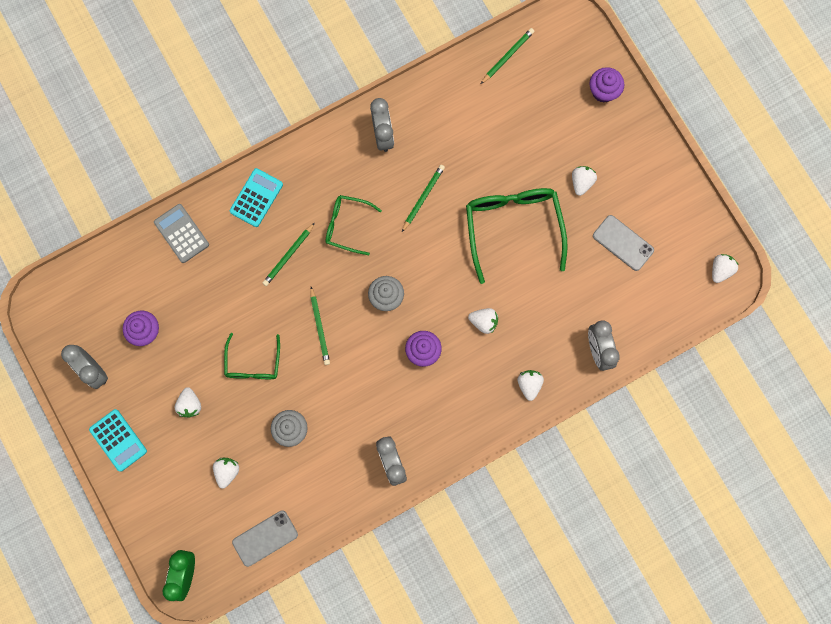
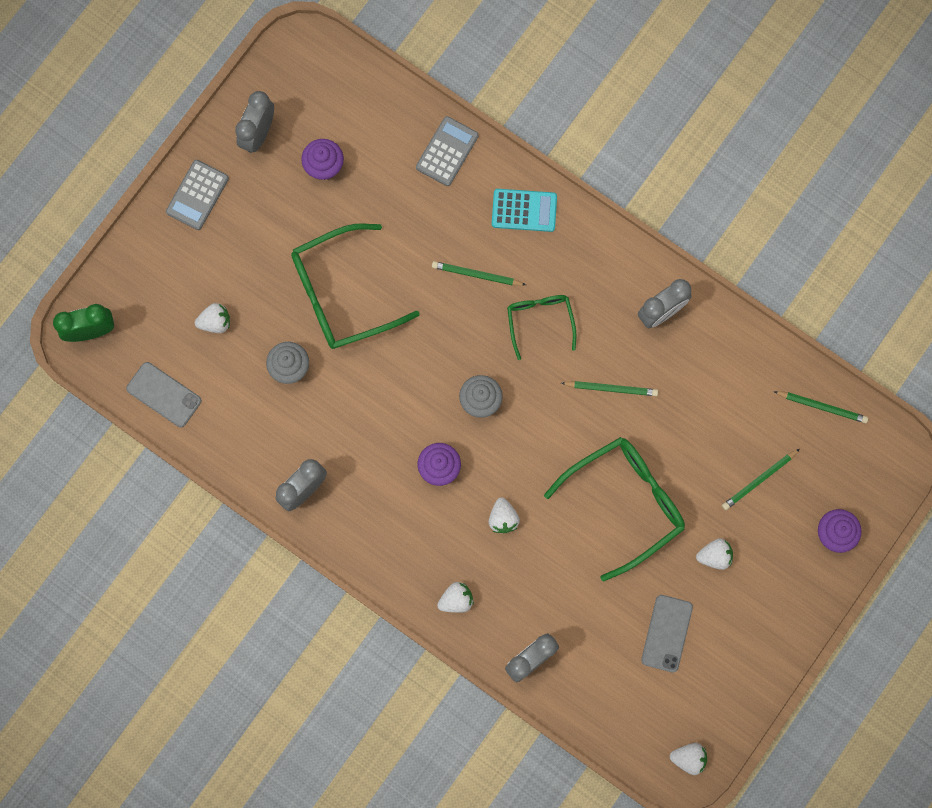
camera: 65 degrees right, 0 degrees up
(118, 440) = (197, 195): turquoise calculator -> grey calculator
(190, 405) = (268, 250): white strawberry -> none
(253, 363) = (342, 294): green glasses -> green glasses, size x1.77
(319, 327) = (413, 345): green pencil -> green pencil (759, 480)

